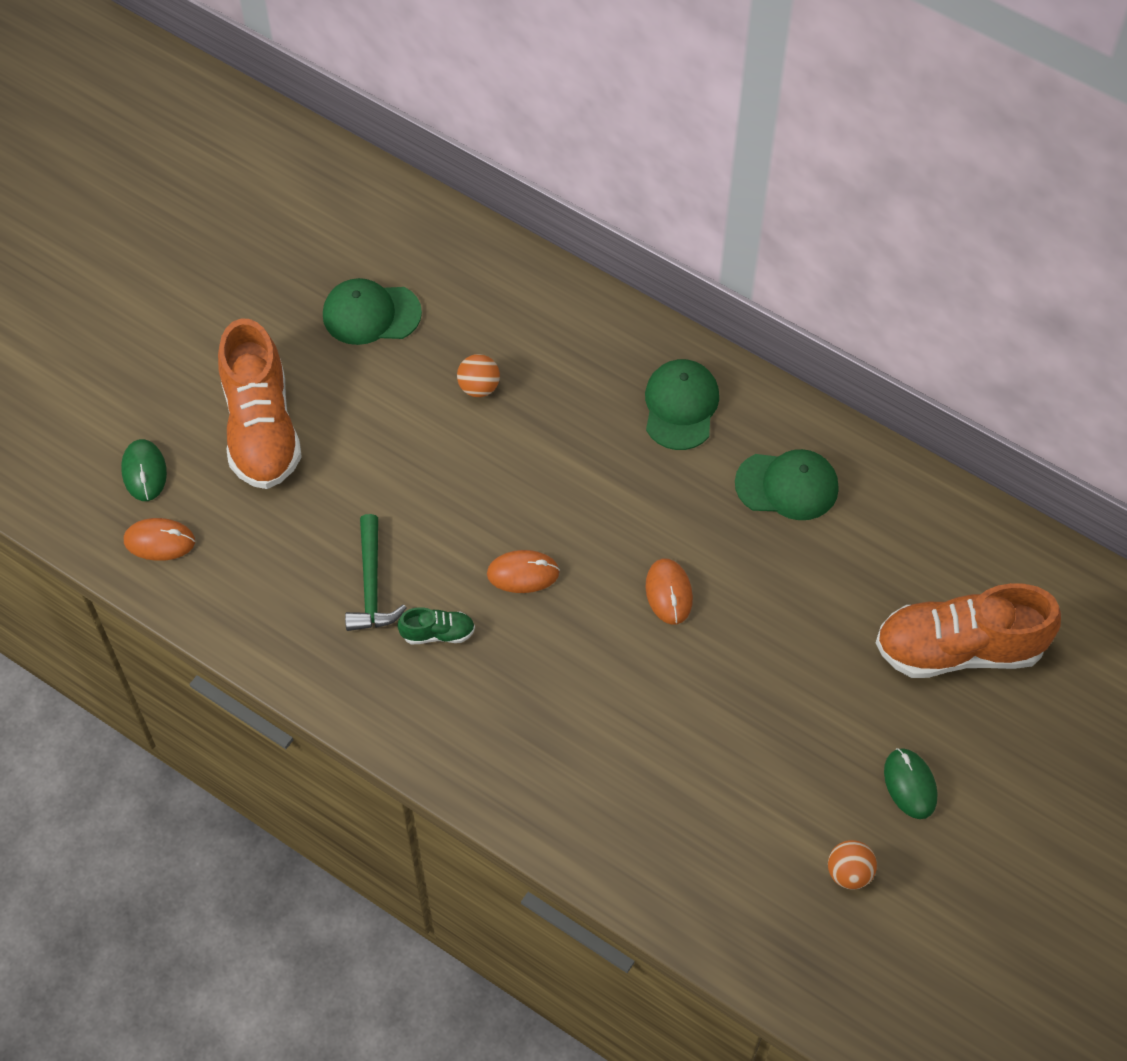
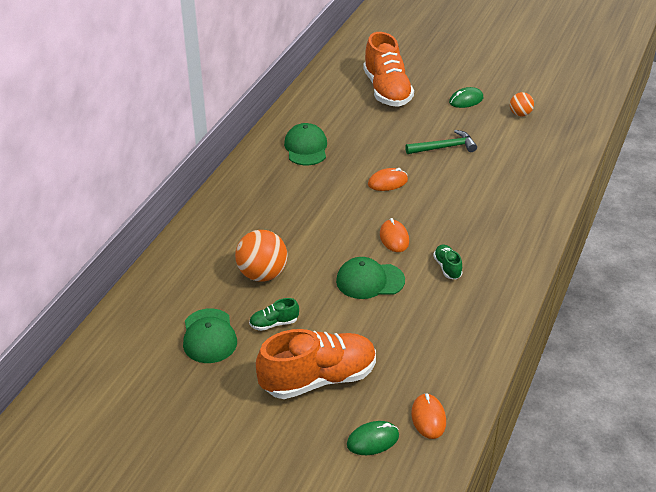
camera: 100 degrees left, 20 degrees down
(371, 585) = (424, 302): green hammer -> green hammer (444, 147)
(375, 390) = (274, 323): none -> green shoe
(479, 387) = (262, 274): orange ball -> orange ball, size x1.77
(680, 406) = (260, 189): green cap -> green cap (369, 281)

